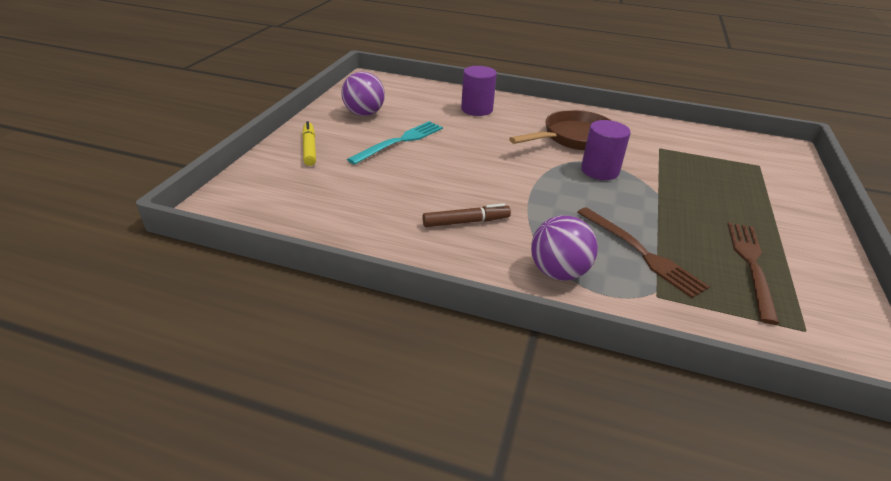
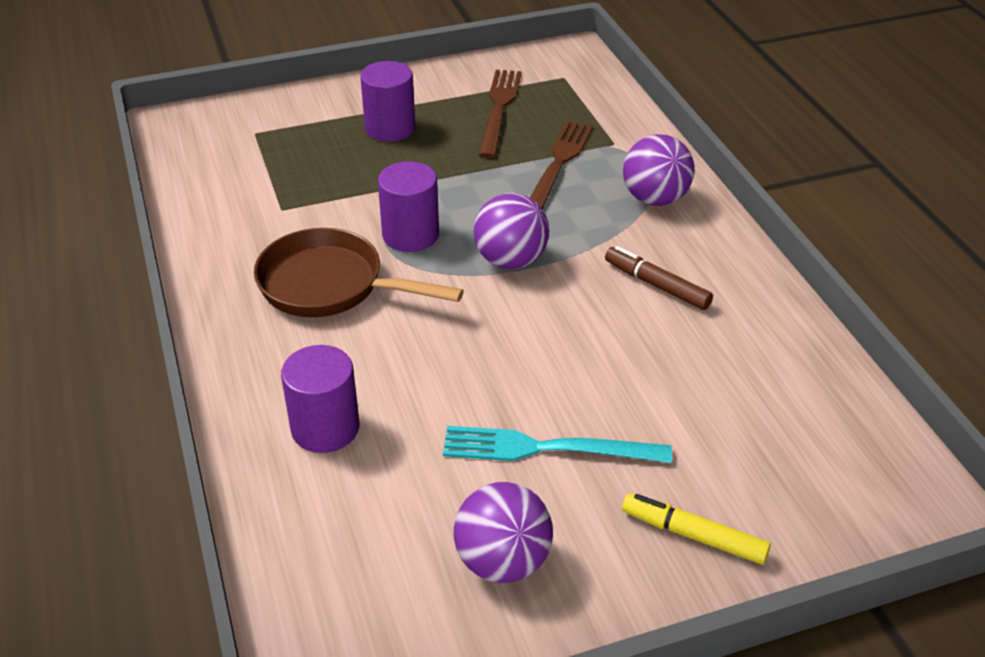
camera: 125 degrees left, 5 degrees up
(309, 148) = (693, 535): yellow marker -> yellow marker turned 75 degrees clockwise
(544, 188) = (510, 260): none -> purple ball
(741, 209) = (390, 128): none -> purple cylinder
(751, 265) = (499, 109): brown fork -> brown fork turned 120 degrees clockwise

